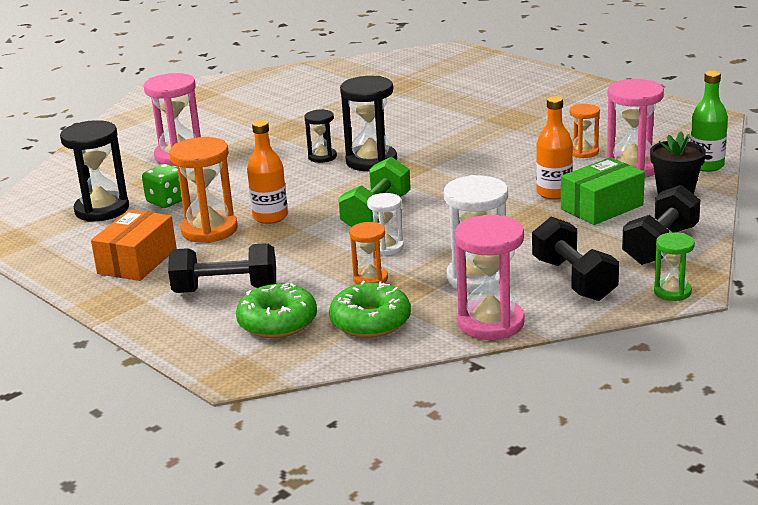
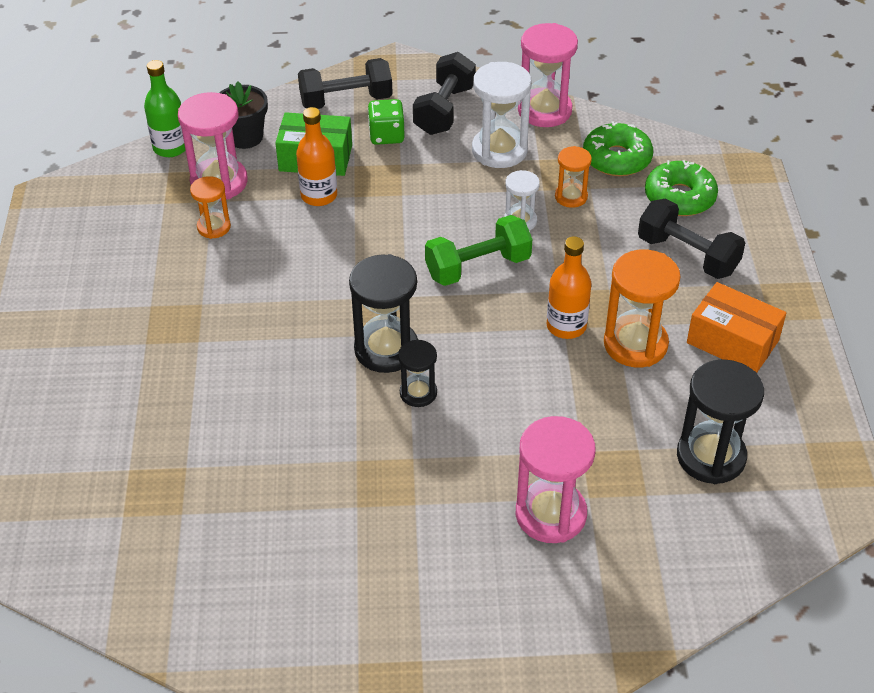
camera: 140 degrees left, 20 degrees up
(137, 261) = (732, 341): orange box -> orange box turned 60 degrees clockwise
(167, 201) = (636, 424): green dice -> green dice (386, 135)
(672, 292) = (406, 66): green hourglass -> none

